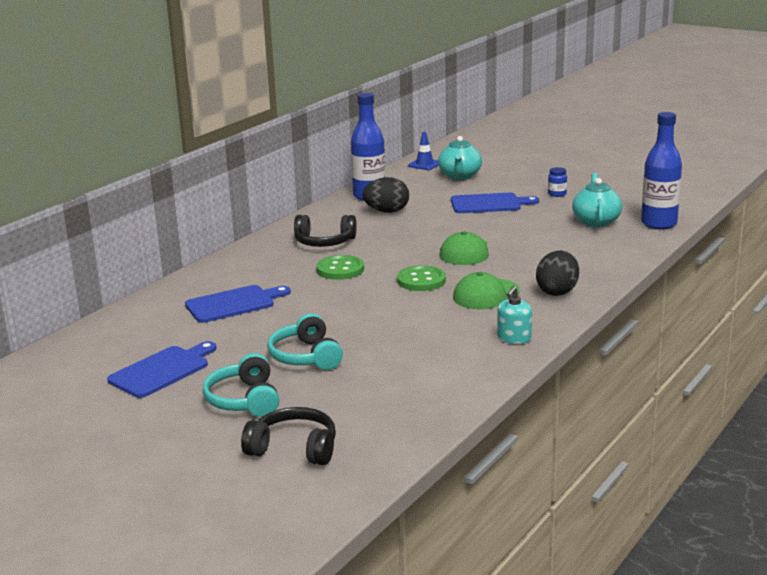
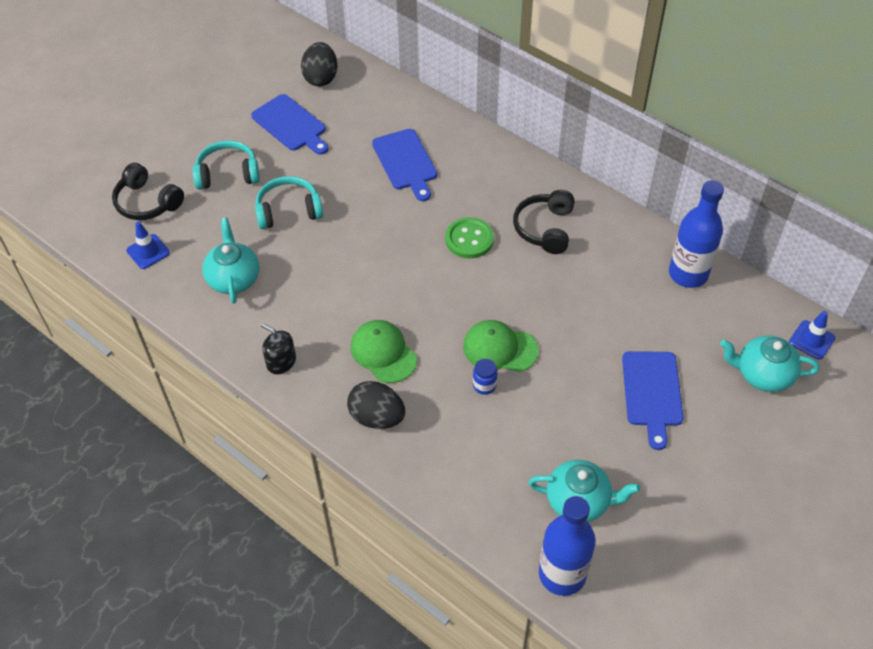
camera: 95 degrees right, 30 degrees up
(294, 449) = (147, 202): black headphones -> black headphones turned 105 degrees clockwise
(379, 435) = (148, 252): none -> blue traffic cone
(386, 211) = (633, 287): black egg -> black egg (321, 78)
(411, 375) = (234, 278): none -> turquoise teapot
(421, 280) = (429, 302): green button -> none
(514, 338) = (281, 362): turquoise soap dispenser -> black soap dispenser
(557, 194) = (685, 476): blue jar -> blue jar (484, 385)

